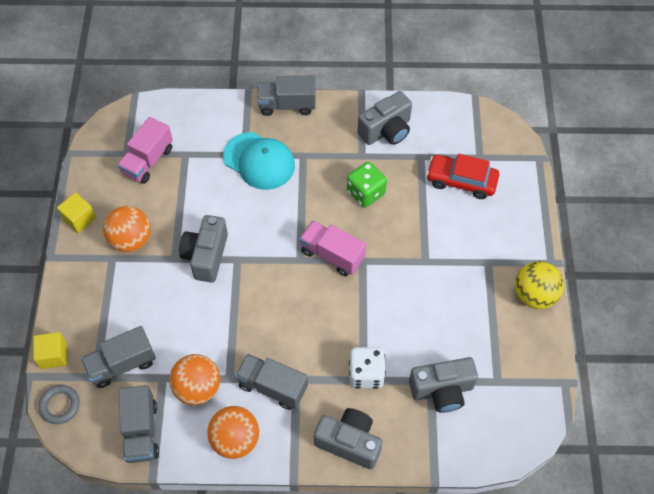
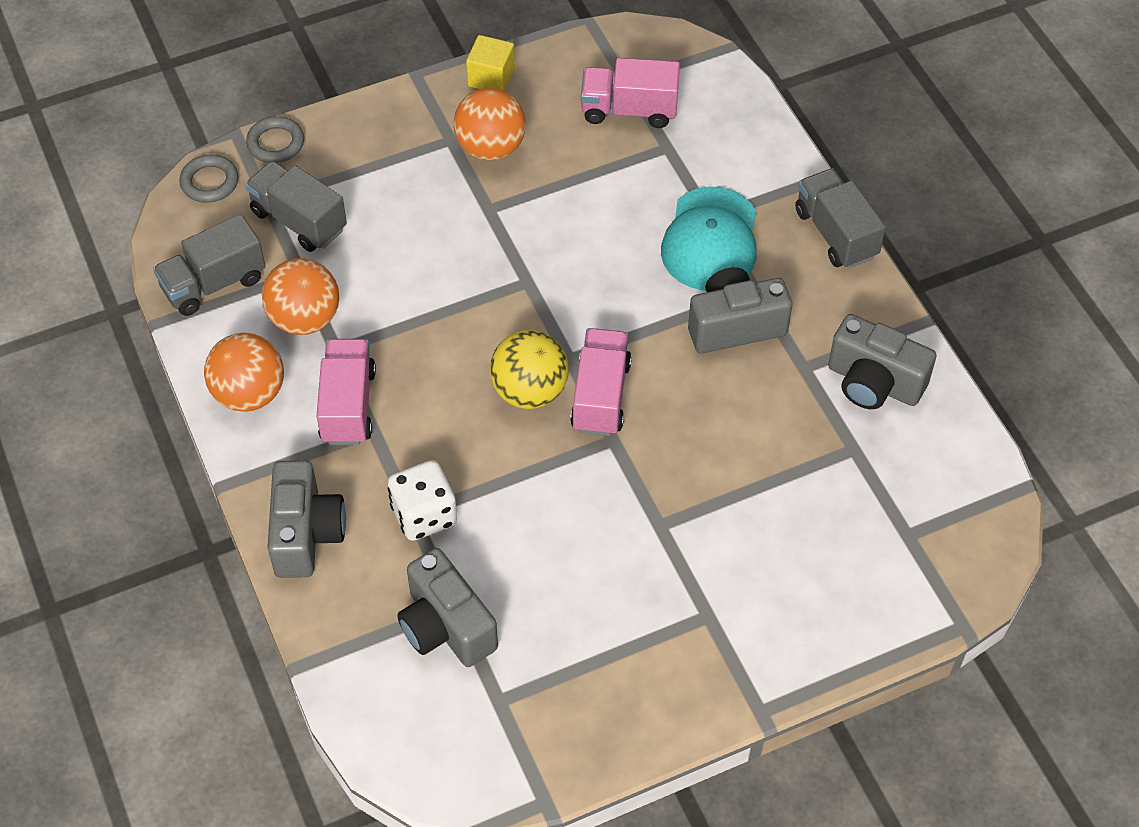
camera: 65 degrees right, 5 degrees down
(53, 355) = (276, 143): yellow cube -> grey ring
(206, 256) = (513, 243): grey camera -> grey camera (735, 325)
(272, 386) = (348, 405): grey truck -> pink truck
(365, 193) = (737, 398): green dice -> none
(461, 181) = (842, 523): red car -> none
(534, 295) = (684, 705): yellow ball -> yellow ball (529, 391)

